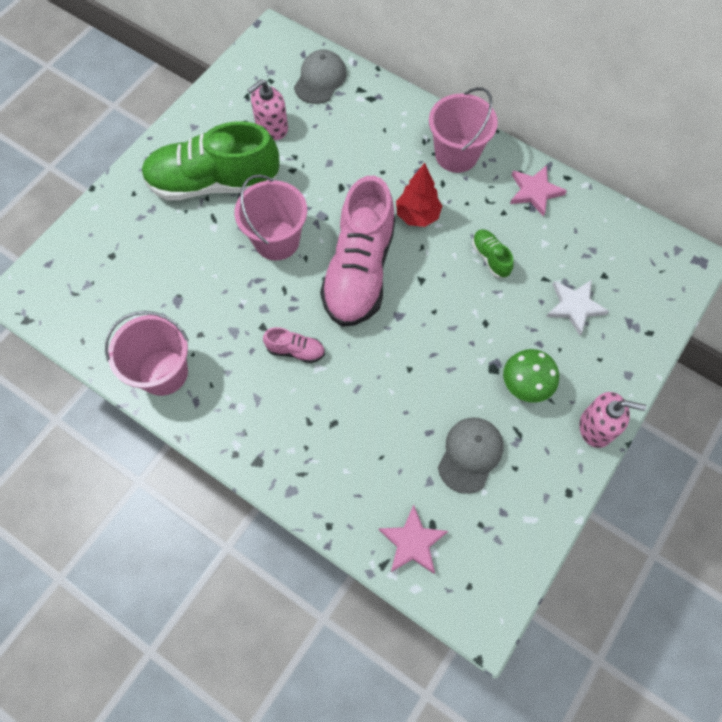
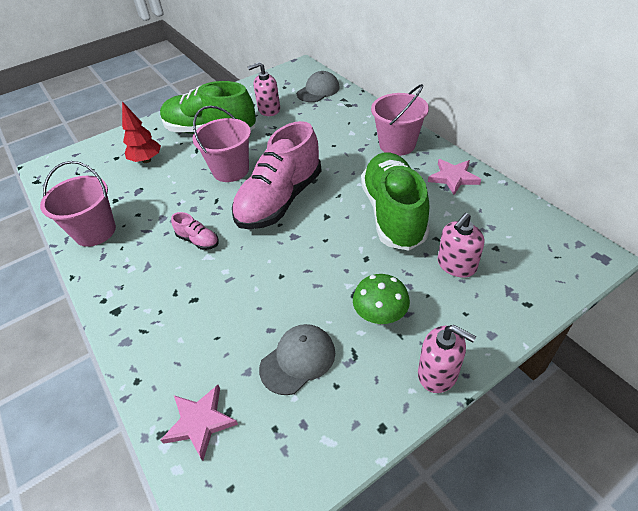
camera: 25 degrees right, 20 degrees down
(417, 216) = (346, 175): red tree -> red tree (146, 160)
(490, 258) = (393, 213): green shoe -> green shoe, size x2.43
(574, 306) = (456, 265): white star -> pink soap dispenser

